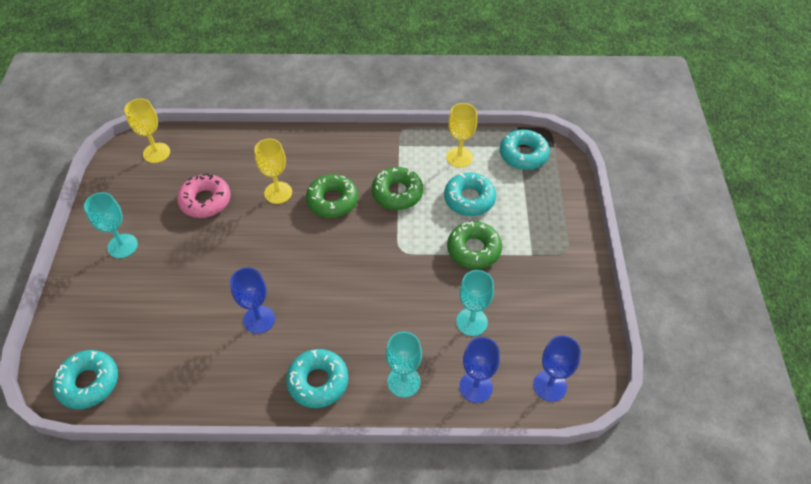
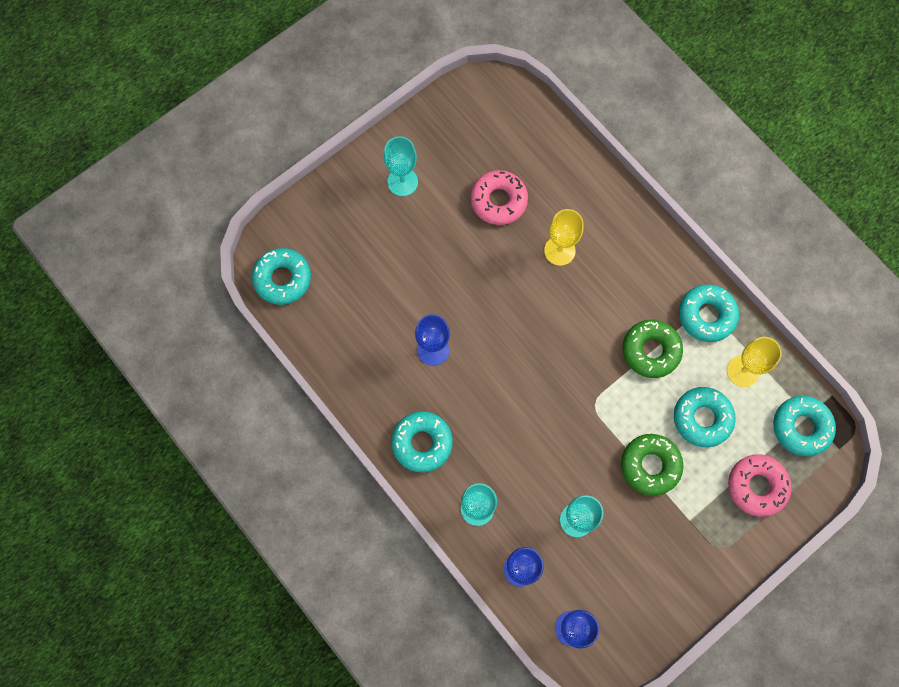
camera: 50 degrees right, 20 degrees up
(156, 153) = (507, 112): yellow goblet -> none
(332, 201) = (592, 303): green donut -> none
(405, 149) = (706, 315): none -> turquoise donut
(541, 203) = (757, 486): none -> pink donut

